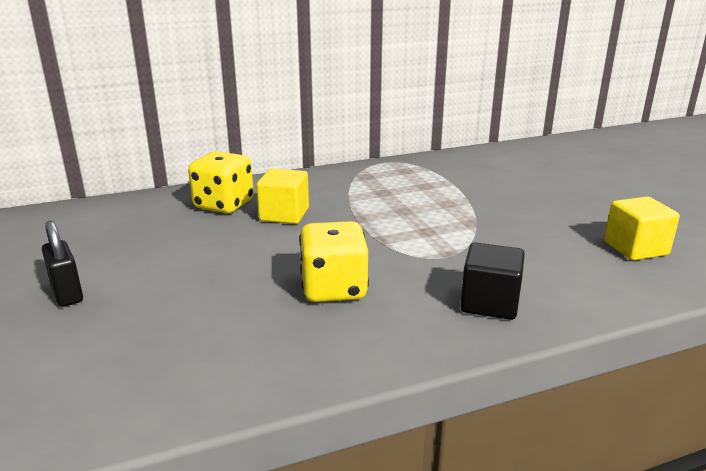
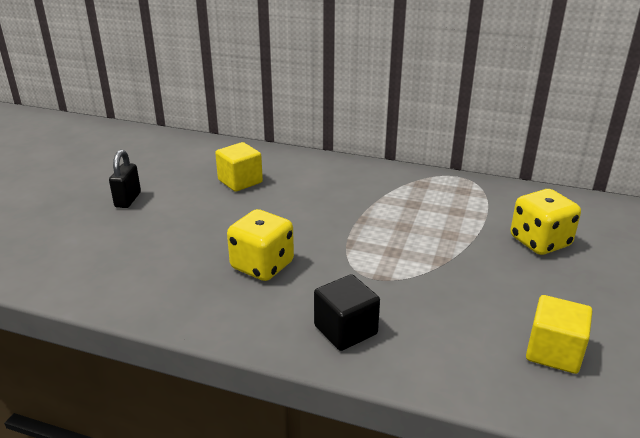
camera: 40 degrees right, 5 degrees up
(224, 205) = (286, 171): yellow dice -> yellow dice (540, 242)
(284, 214) = (313, 194): yellow cube -> yellow cube (240, 181)

